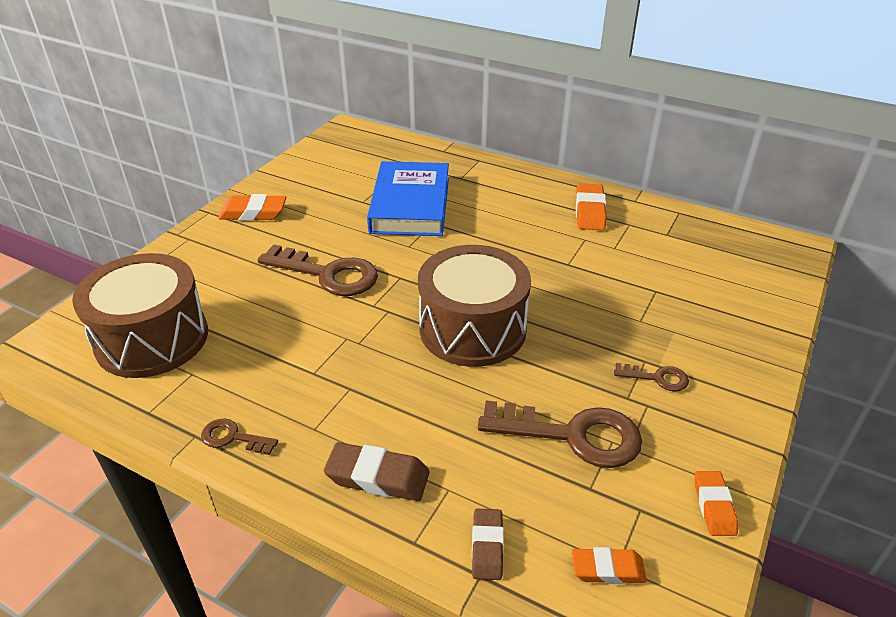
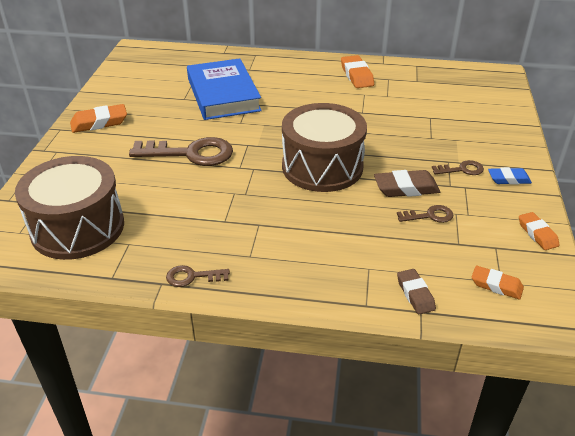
camera: 20 degrees left, 0 degrees up
(377, 477) = (316, 274): brown eraser -> brown eraser (406, 188)
(573, 435) = (430, 216): brown key -> brown key, size x0.49
(607, 569) = (496, 285): orange eraser -> orange eraser turned 45 degrees clockwise
(717, 409) = (508, 179): none -> blue eraser

